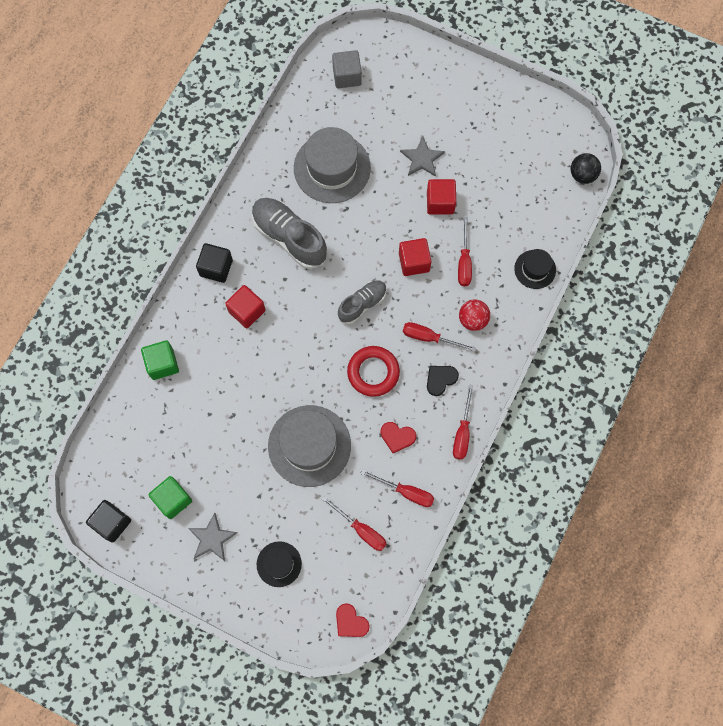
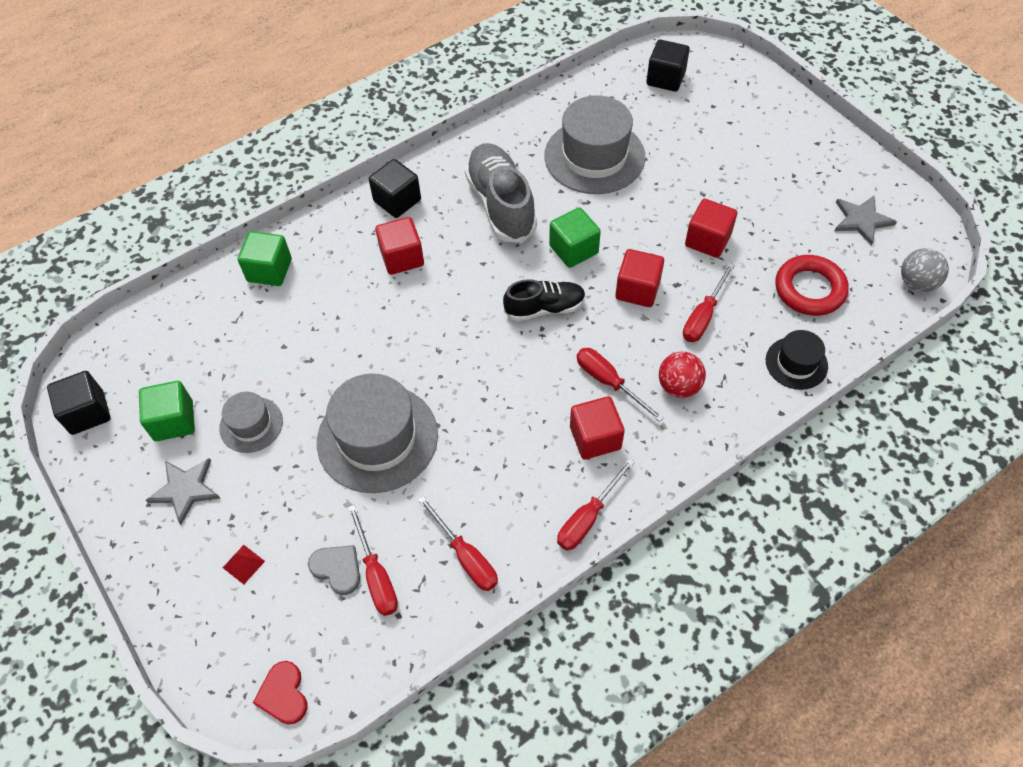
camera: 30 degrees right, 15 degrees down
(224, 477) = (251, 424): none -> grey hat
(279, 564) = (243, 564): black hat -> red pyramid
(336, 538) = (337, 569): none -> grey heart
(347, 76) = (665, 79): grey cube -> black cube
(357, 250) = (573, 249): none -> green cube
(362, 304) = (544, 308): grey shoe -> black shoe
(373, 372) = (511, 390): red ring -> red ring (809, 289)
(397, 437) = (496, 481): red heart -> none
(422, 159) = (710, 187): grey star -> grey star (861, 220)
(440, 379) = (595, 438): black heart -> red cube
(582, 175) = (917, 283): black ball -> grey ball

